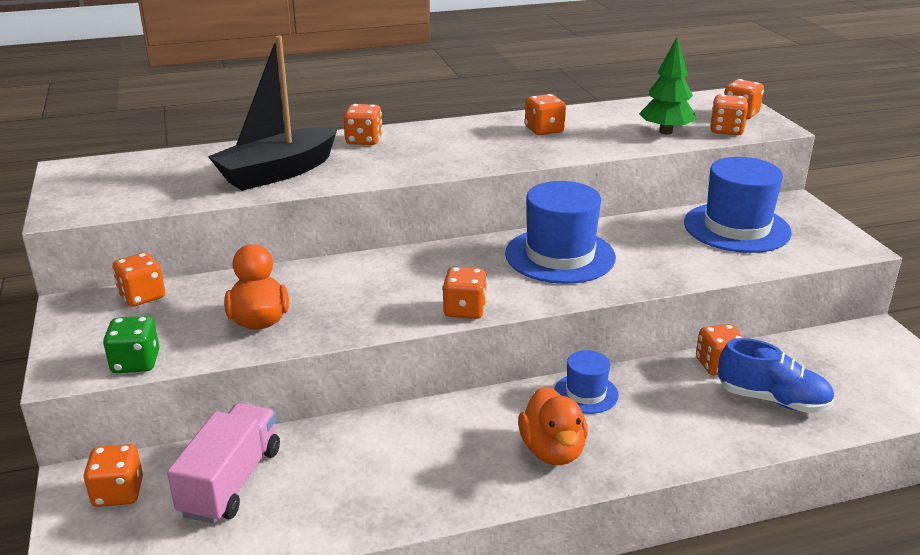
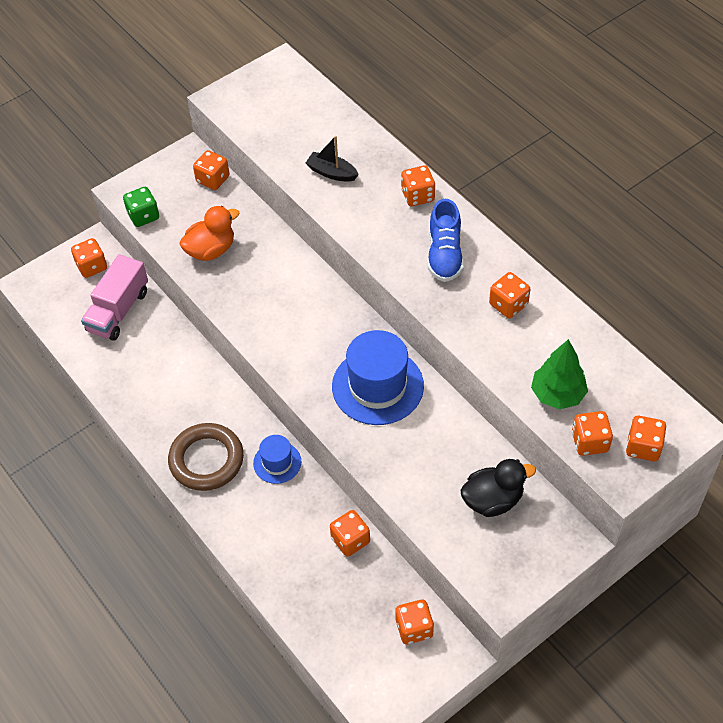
camera: 70 degrees right, 25 degrees up
(231, 481) = (118, 311): pink truck -> pink truck turned 120 degrees clockwise
(278, 172) = (332, 173): black boat -> black boat, size x0.51
(464, 310) = (271, 353): orange dice -> orange dice (414, 628)
(552, 451) = (206, 460): orange duck -> brown ring
(736, 228) = (492, 500): blue hat -> black duck
(772, 400) = (319, 583): blue shoe -> blue shoe (444, 255)

